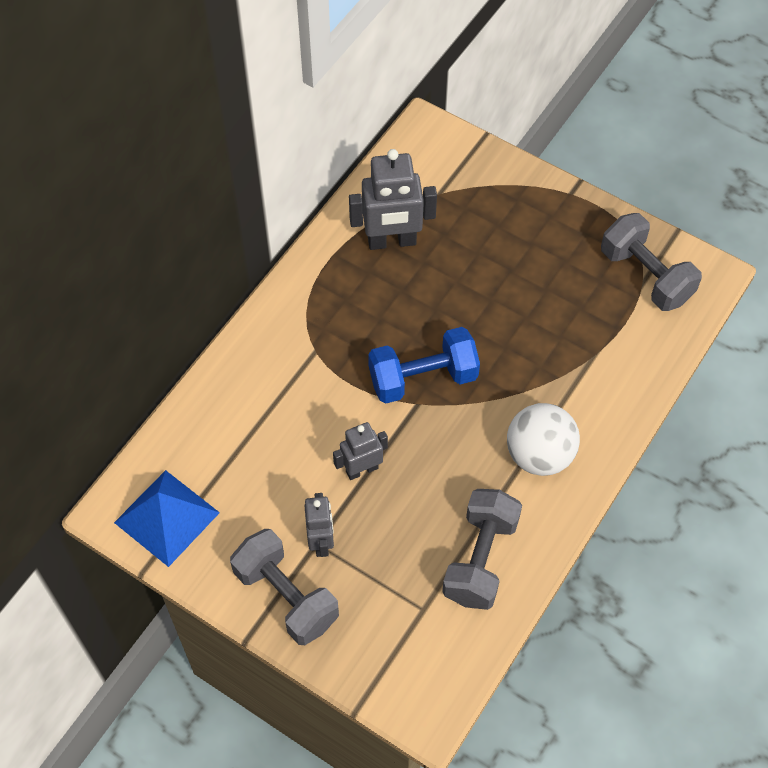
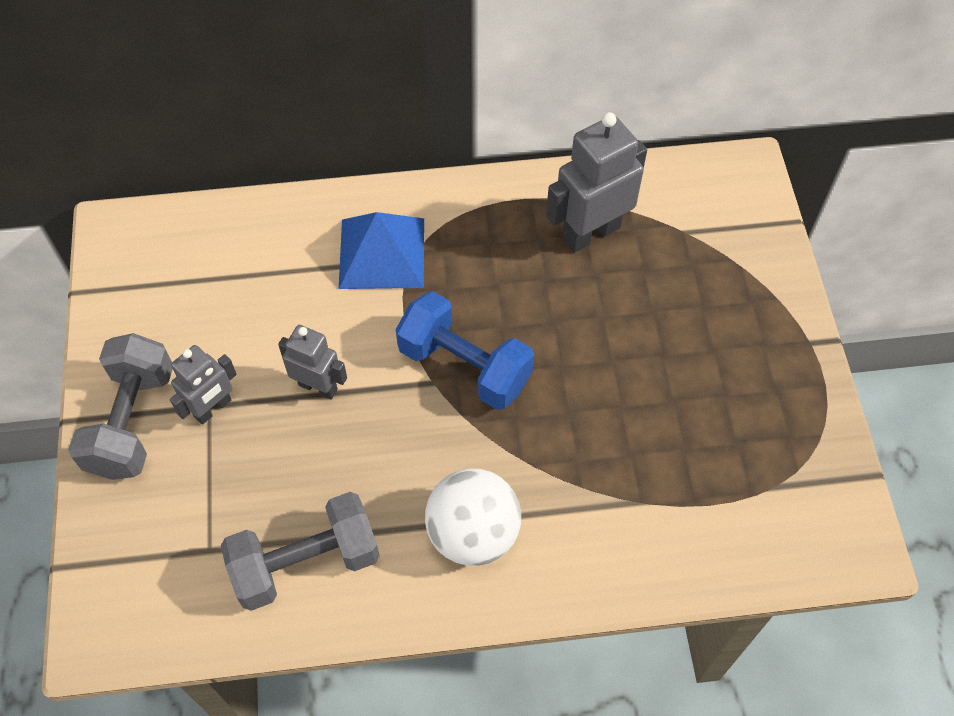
camera: 50 degrees right, 0 degrees up
(166, 517) = (140, 271): blue pyramid -> blue pyramid (381, 253)
(392, 241) = (590, 233): grey robot -> grey robot turned 105 degrees clockwise
(646, 276) = (787, 484): grey dumbbell -> none

